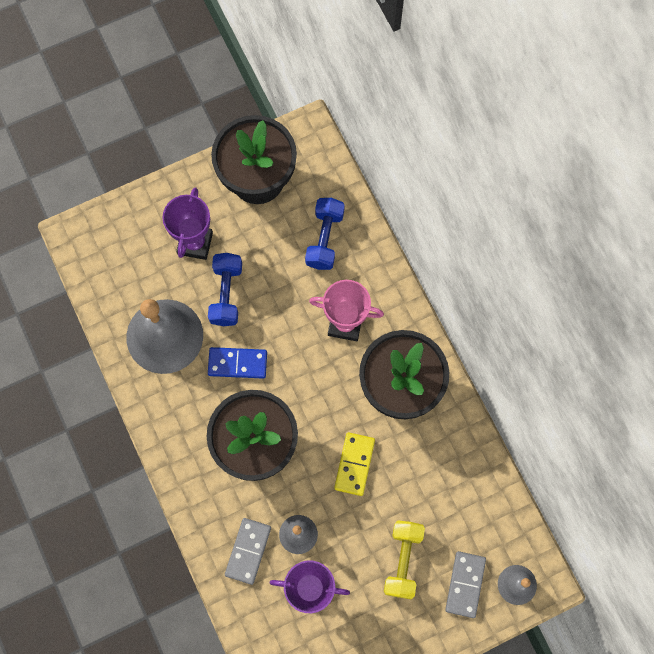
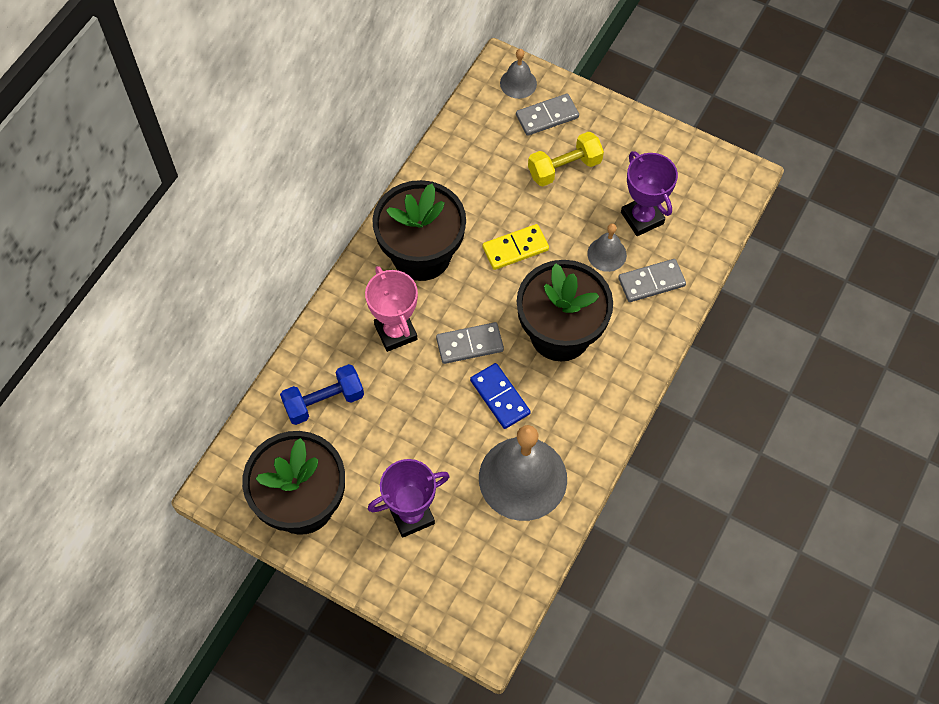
camera: 125 degrees left, 10 degrees down
(226, 294) = (441, 451): blue dumbbell -> none
(296, 371) = (469, 344): none -> grey domino

